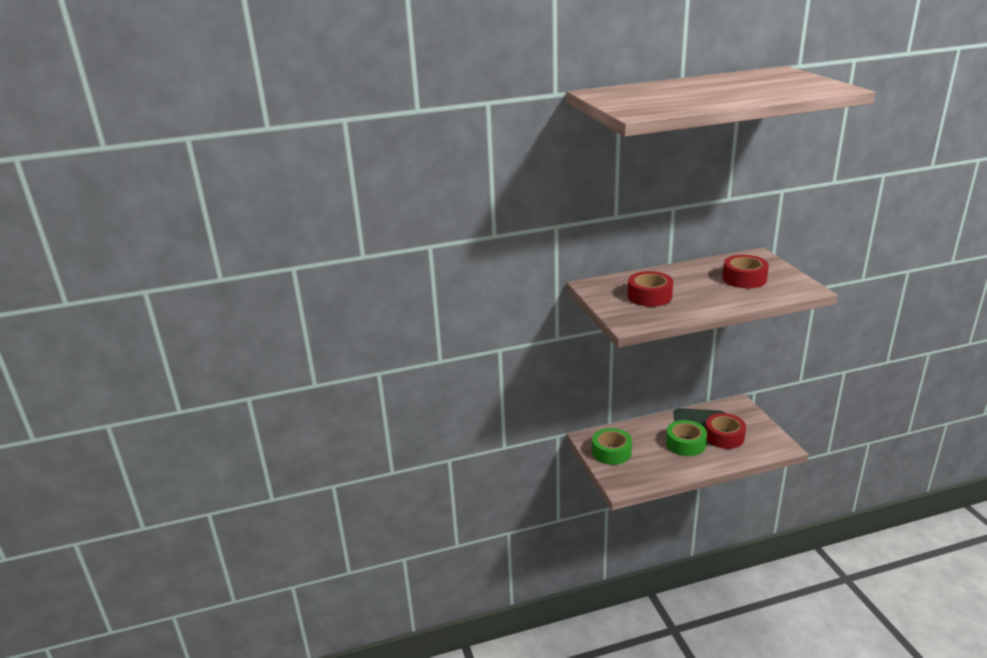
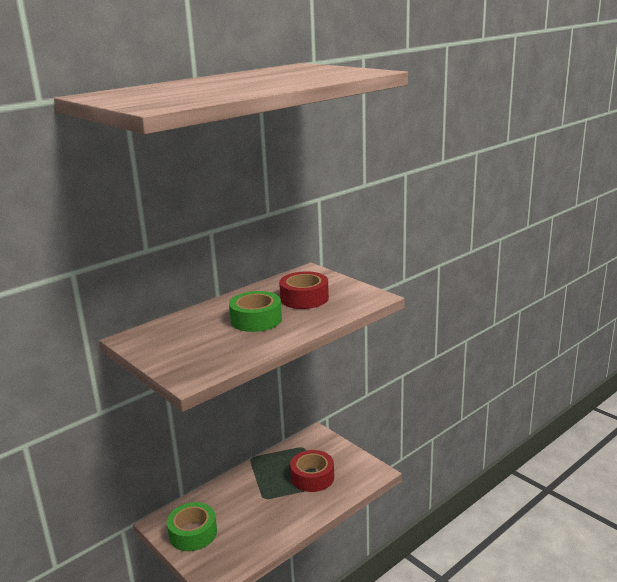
camera: 25 degrees left, 5 degrees down
(649, 296) = (206, 338): red tape -> none
(685, 444) = (274, 498): green tape -> green tape (256, 320)

